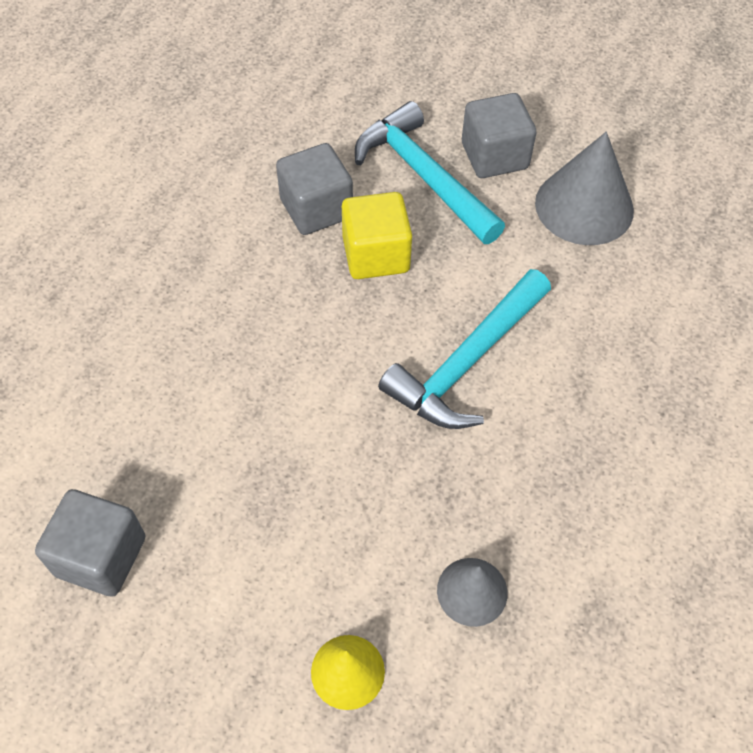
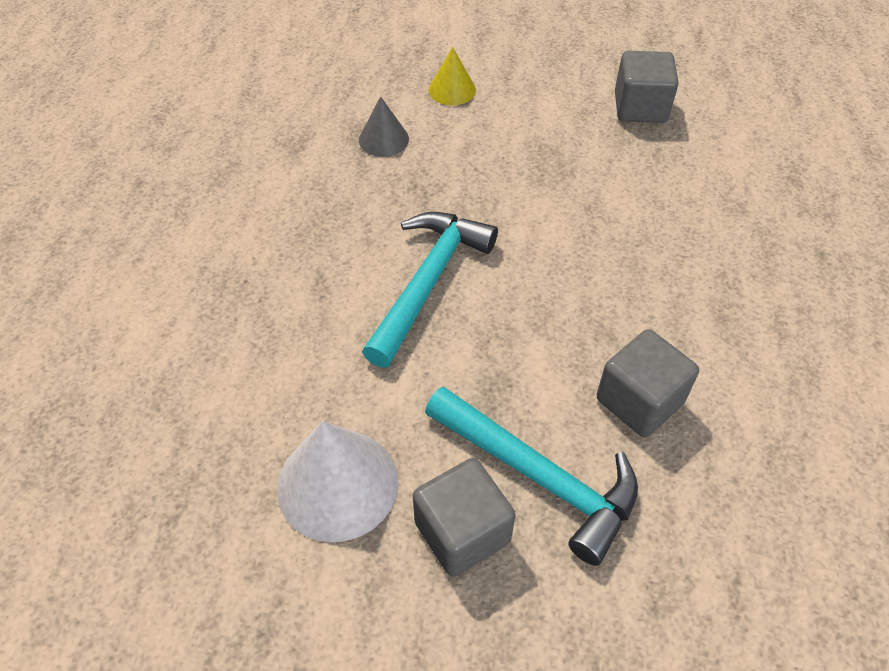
camera: 165 degrees right, 5 degrees down
(376, 255) = (552, 364): yellow cube -> none
(584, 206) = (337, 484): grey cone -> white cone

